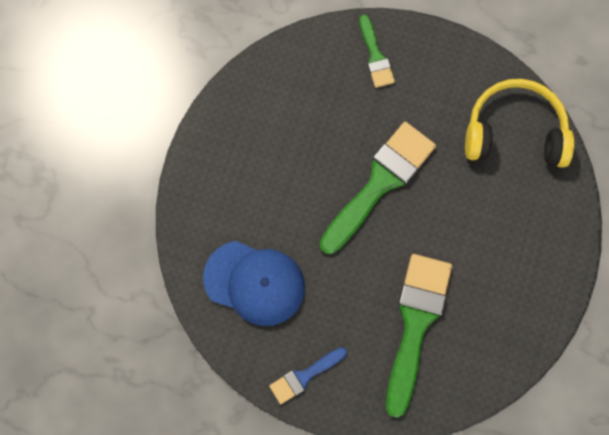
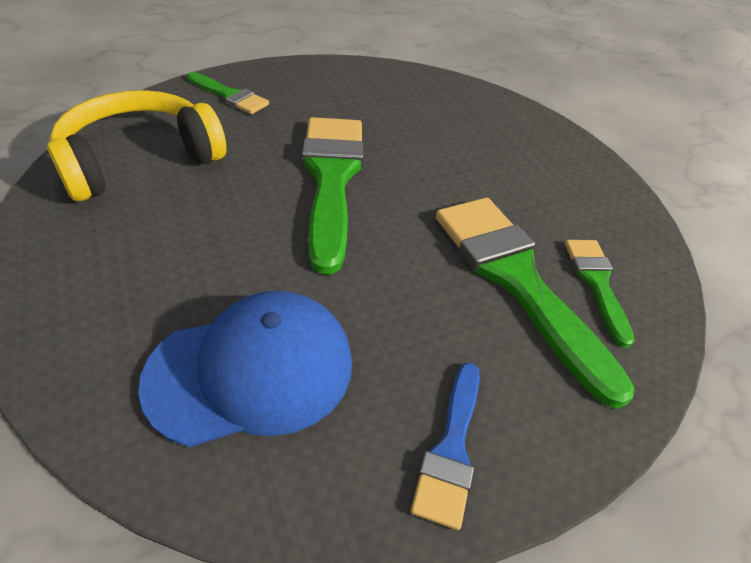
camera: 45 degrees left, 30 degrees down
(456, 356) = (596, 283): none -> green brush
(514, 132) = (421, 93): yellow headphones -> yellow headphones (140, 160)

